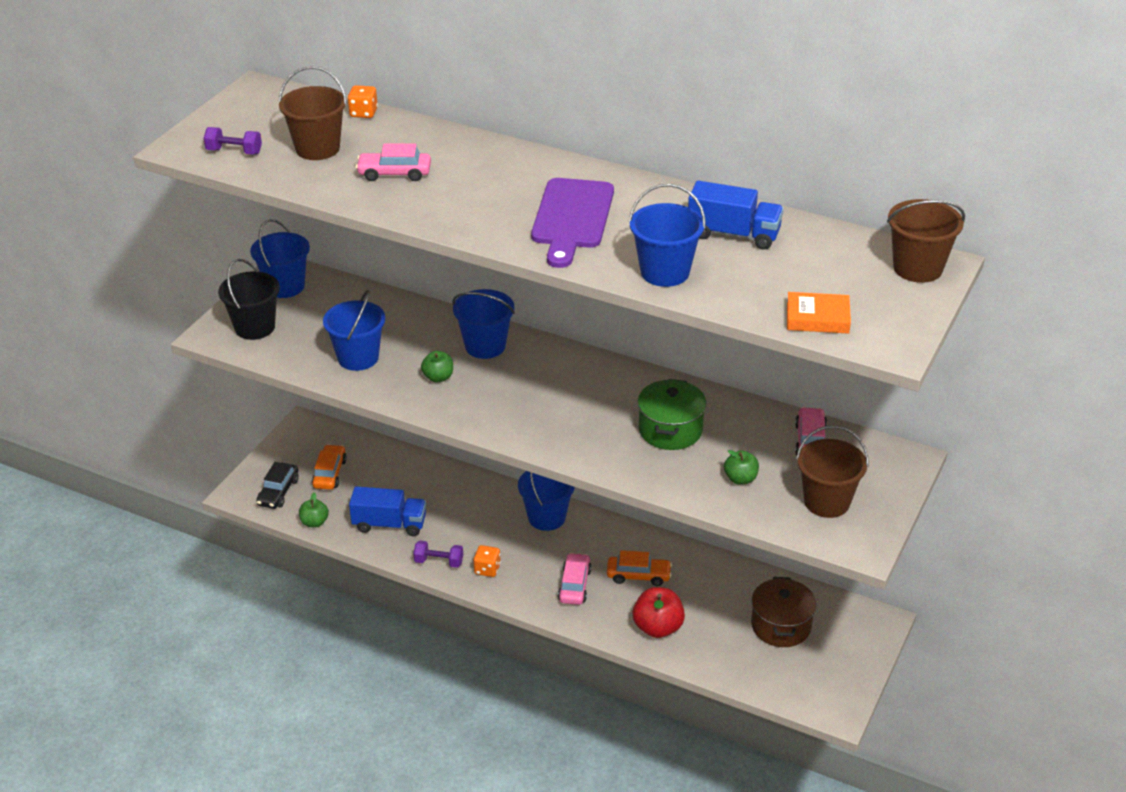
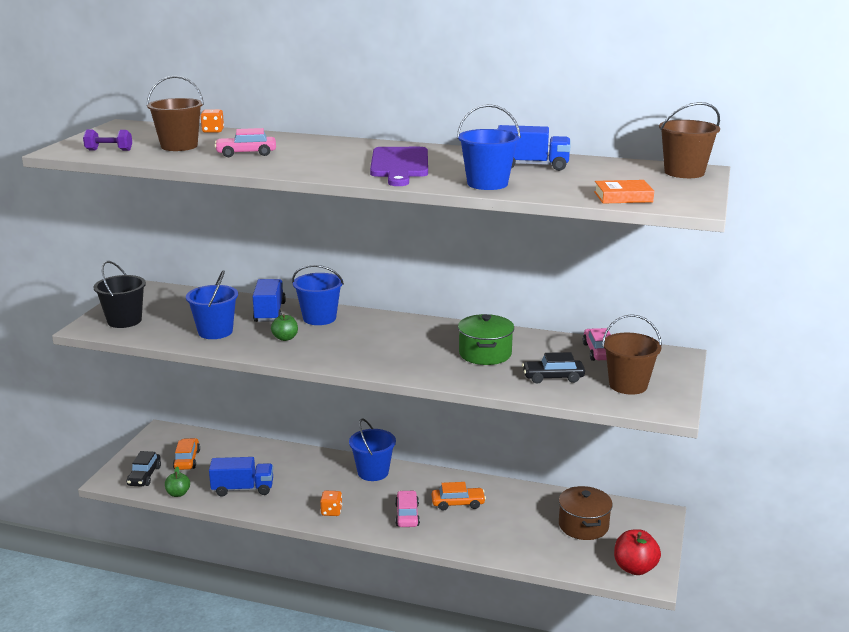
camera: 10 degrees left, 15 degrees down
(285, 286) = (147, 297): blue bucket -> none
(427, 330) = (269, 312): none -> blue truck
(439, 562) = (289, 510): purple dumbbell -> none
(658, 628) = (484, 537): red apple -> red apple (635, 568)
(740, 479) = (553, 377): green apple -> black car

